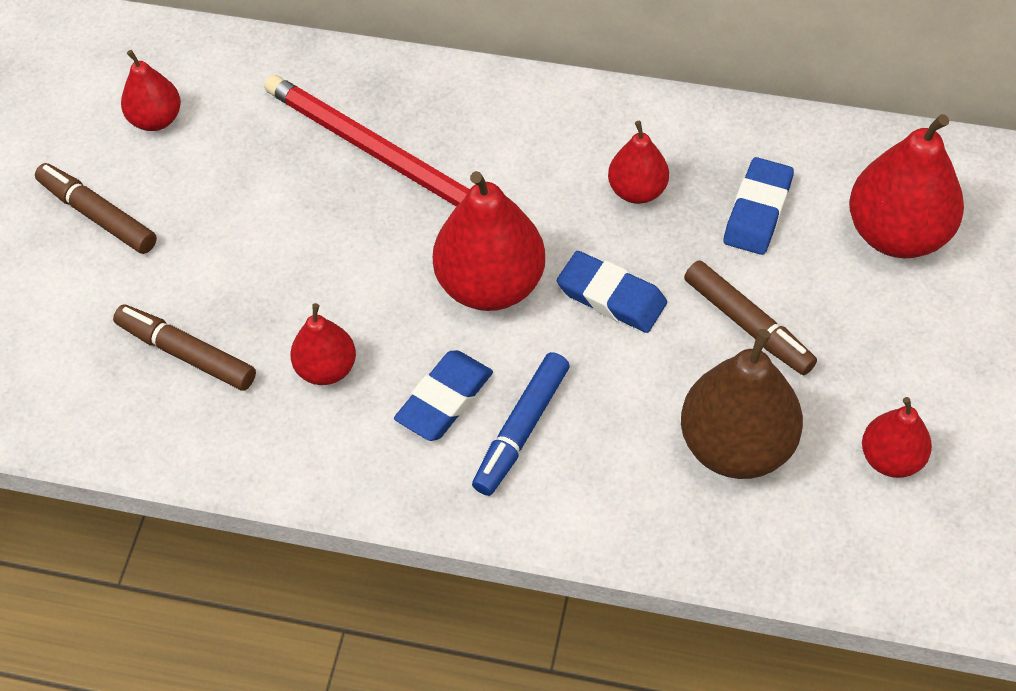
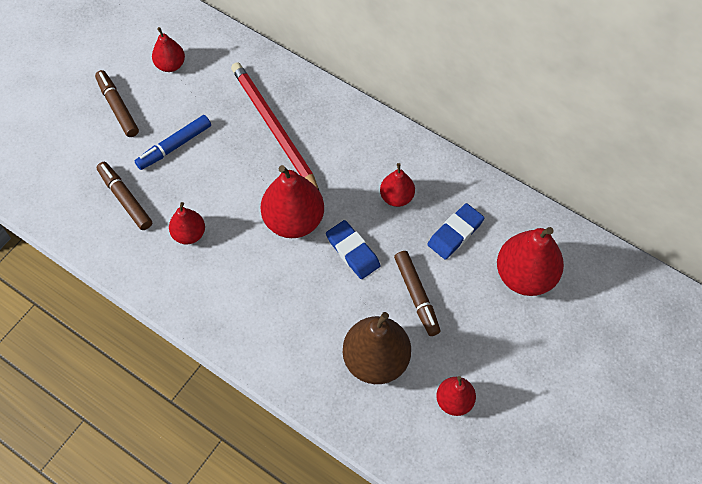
camera: 20 degrees right, 5 degrees up
(444, 400) = (239, 274): blue eraser -> none
(522, 429) = (270, 306): blue marker -> blue marker (175, 146)

